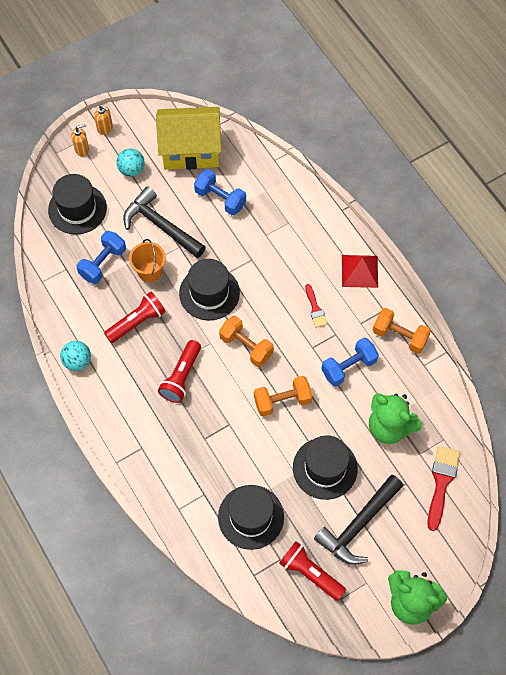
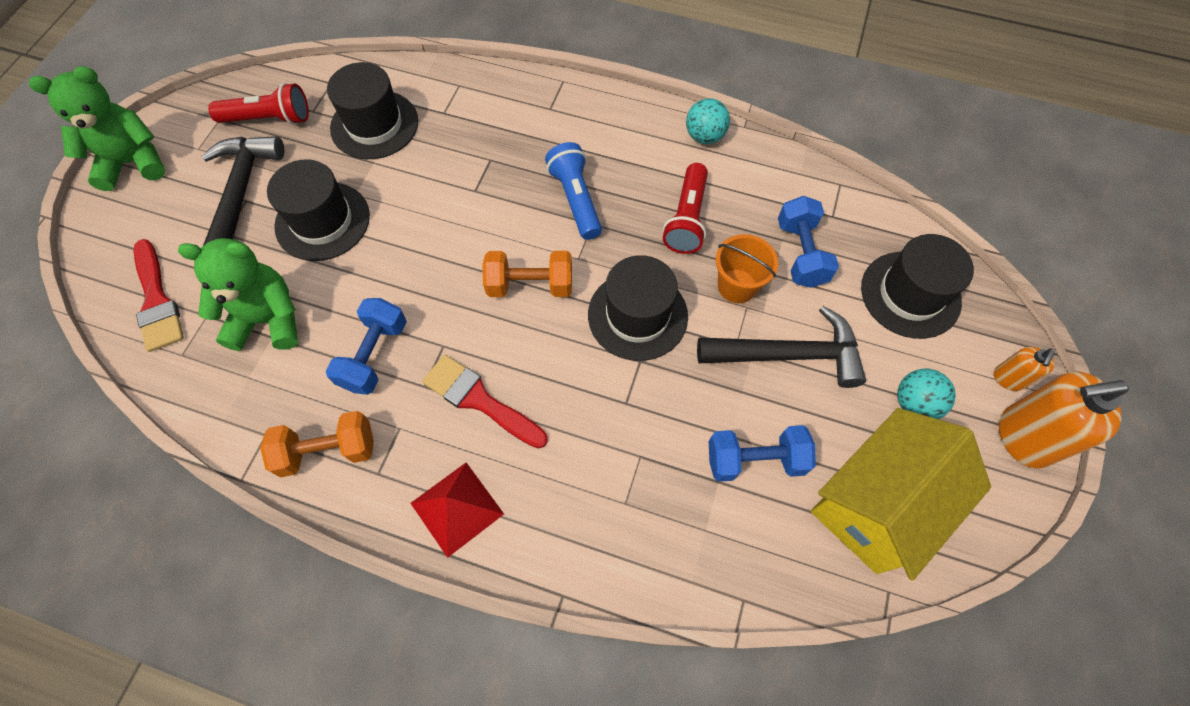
camera: 140 degrees right, 0 degrees up
(105, 128) = (1023, 437): orange soap dispenser -> orange soap dispenser, size x1.95
(181, 377) = (576, 199): red flashlight -> blue flashlight
(282, 401) = (431, 256): orange dumbbell -> none
(315, 309) = (479, 400): red brush -> red brush, size x1.68

